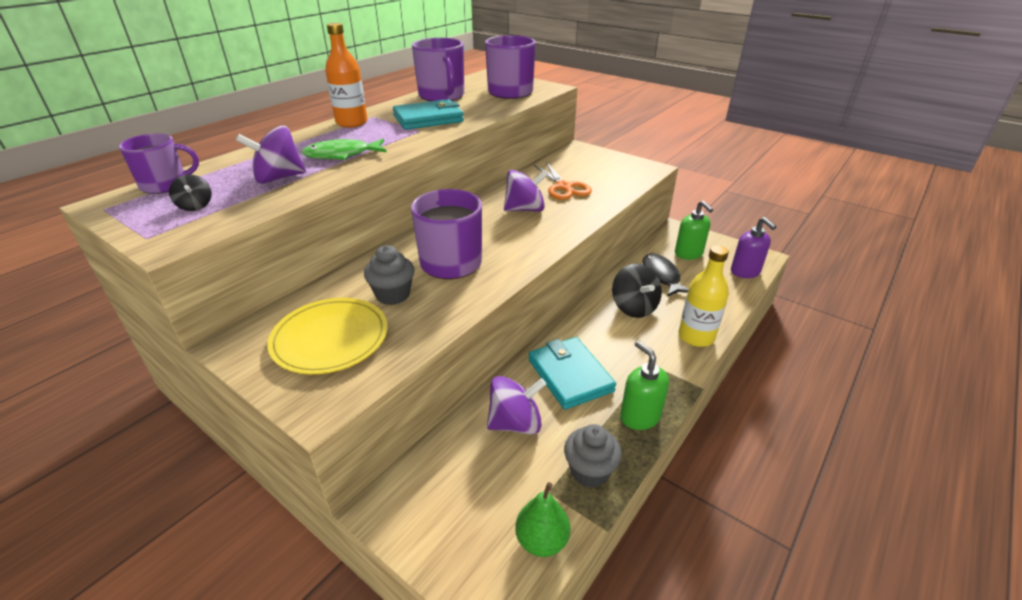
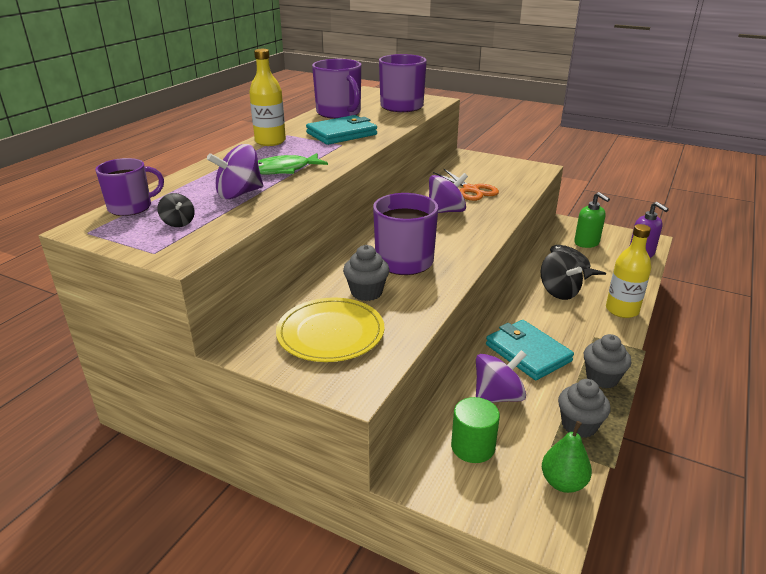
camera: 10 degrees left, 5 degrees down
(351, 123) = (270, 141): orange bottle -> yellow bottle
(462, 480) = (473, 447): none -> green cylinder
(639, 416) = (602, 378): green soap dispenser -> grey cupcake

